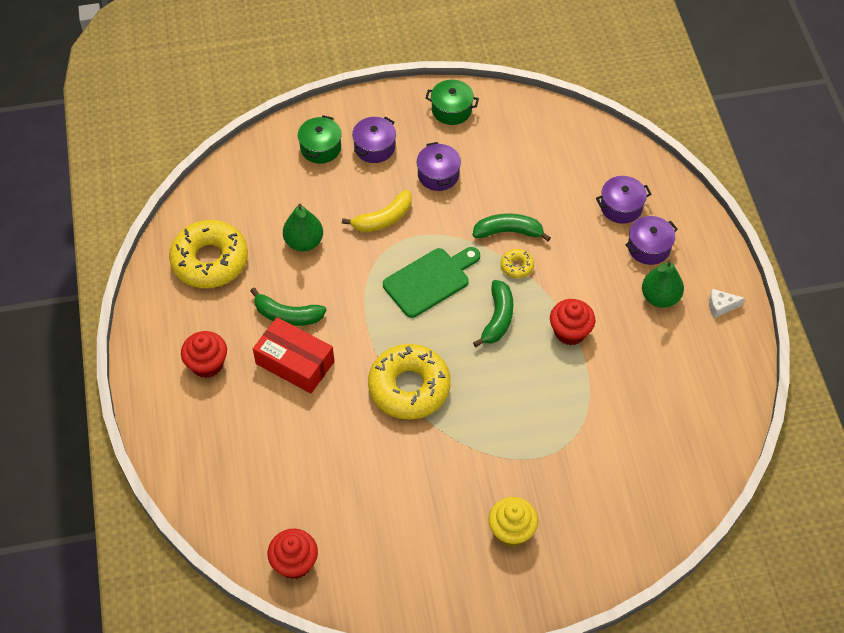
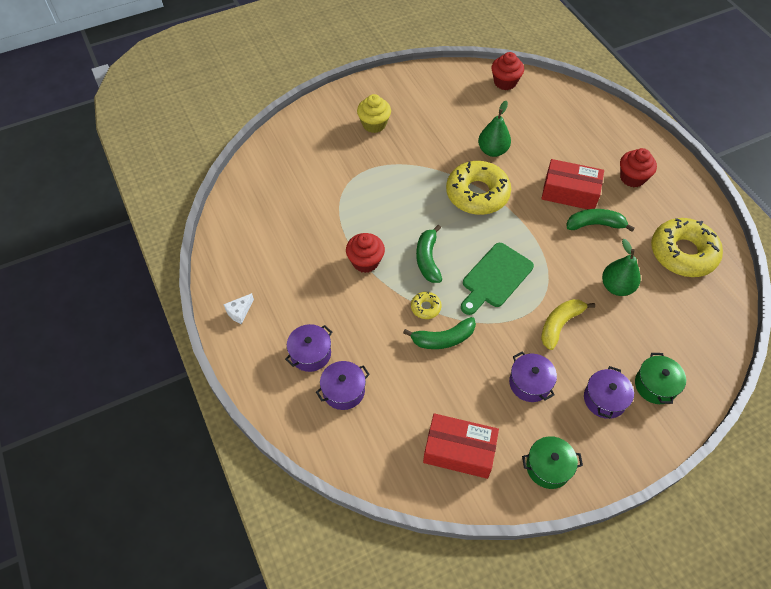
camera: 165 degrees right, 0 degrees up
(525, 137) = (459, 451): none -> red box
(660, 297) = (294, 308): green pear -> green pear (492, 150)
(721, 306) = (239, 312): white cheese -> white cheese turned 150 degrees clockwise

